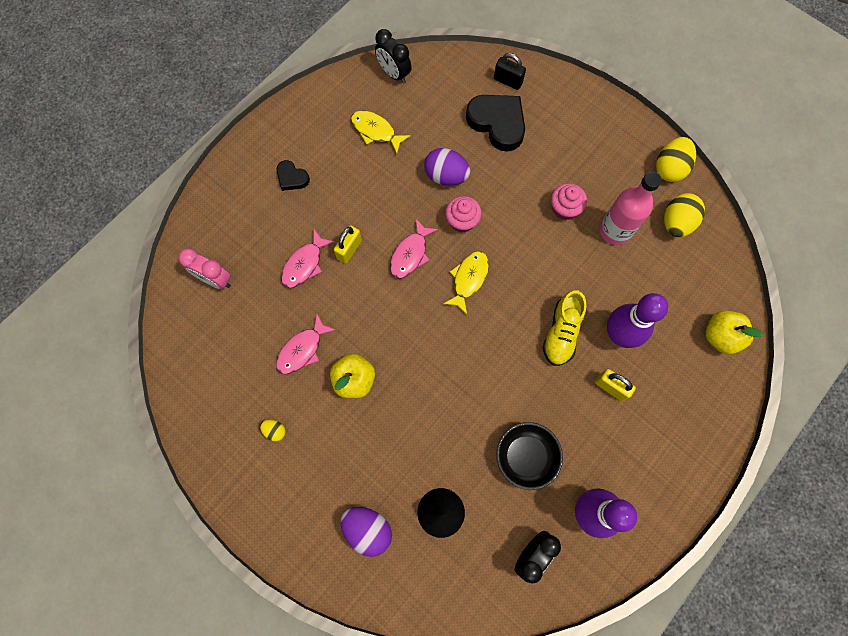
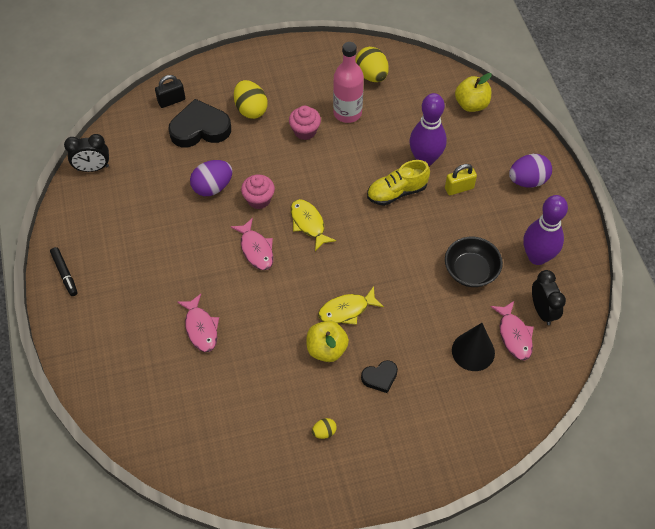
camera: 55 degrees left, 15 degrees down
(215, 279) = (156, 404): pink clock -> none
(282, 128) = (65, 274): none -> black marker
(292, 178) = (116, 293): black heart -> black heart (380, 377)
(302, 349) = (272, 372): pink fish -> pink fish (514, 335)
(349, 249) = (216, 288): yellow padlock -> none
(368, 529) = (451, 409): purple egg -> purple egg (527, 181)
(376, 131) = (131, 210): yellow fish -> yellow fish (347, 310)
(561, 333) = (397, 192): yellow shoe -> yellow shoe turned 105 degrees clockwise
(669, 168) = (328, 53): yellow egg -> yellow egg (251, 109)

